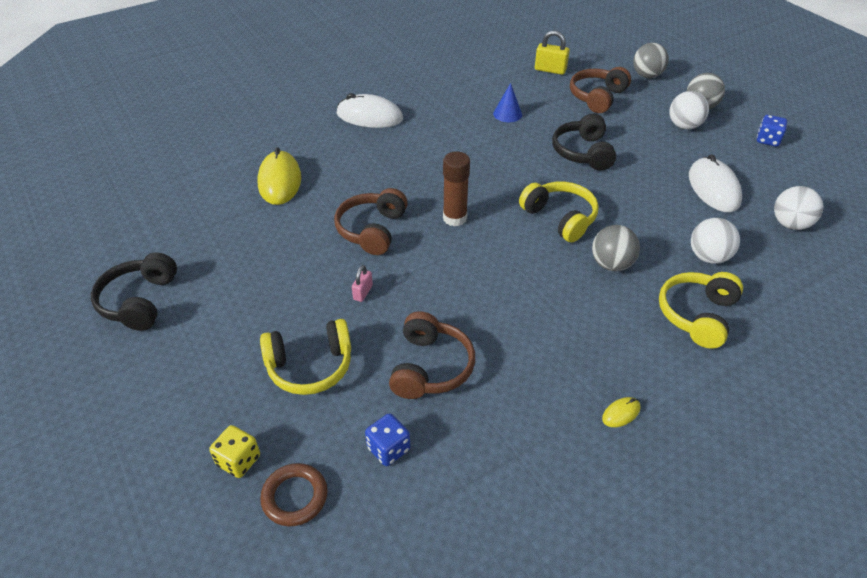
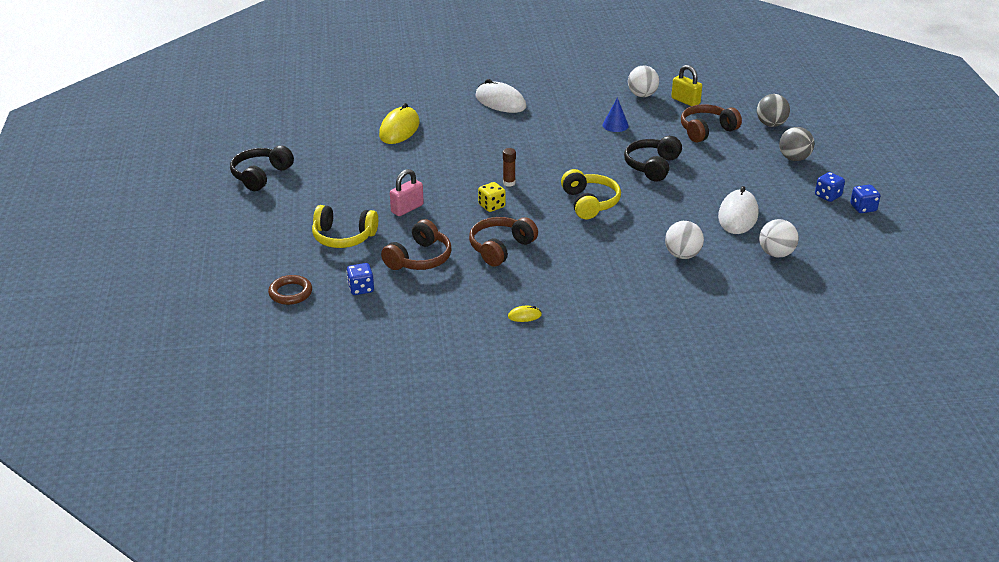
camera: 25 degrees right, 10 degrees down
(239, 460) = (270, 268): yellow dice -> yellow dice (491, 206)
(363, 292) = (407, 208): pink padlock -> pink padlock, size x1.68
(372, 230) = (442, 175): brown headphones -> brown headphones (500, 248)
(455, 218) = (509, 183): brown glue stick -> brown glue stick, size x0.63
(611, 264) = (601, 240): grey ball -> none
(684, 126) = (762, 168): white ball -> white ball (642, 95)
(697, 315) = (635, 284): yellow headphones -> none
(809, 145) = (863, 208): none -> blue dice

